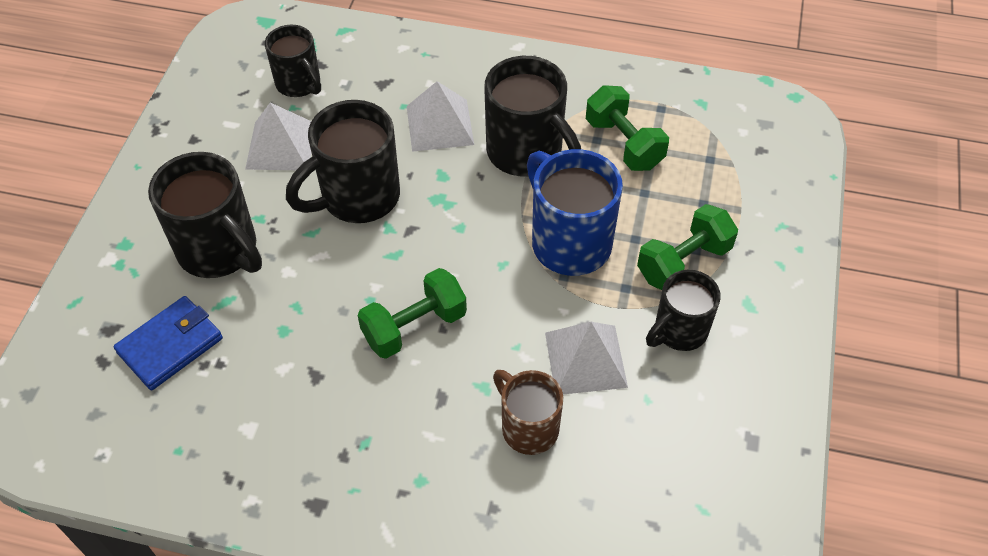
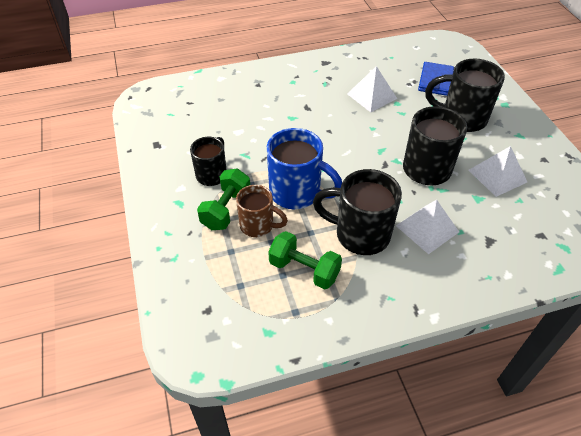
camera: 150 degrees right, 5 degrees down
(299, 84) = (535, 216): black mug -> none
(414, 327) = (342, 126): green dumbbell -> none
(528, 427) = (261, 112): brown mug -> brown mug (258, 225)
(586, 359) = (252, 145): white pyramid -> white pyramid (371, 96)

